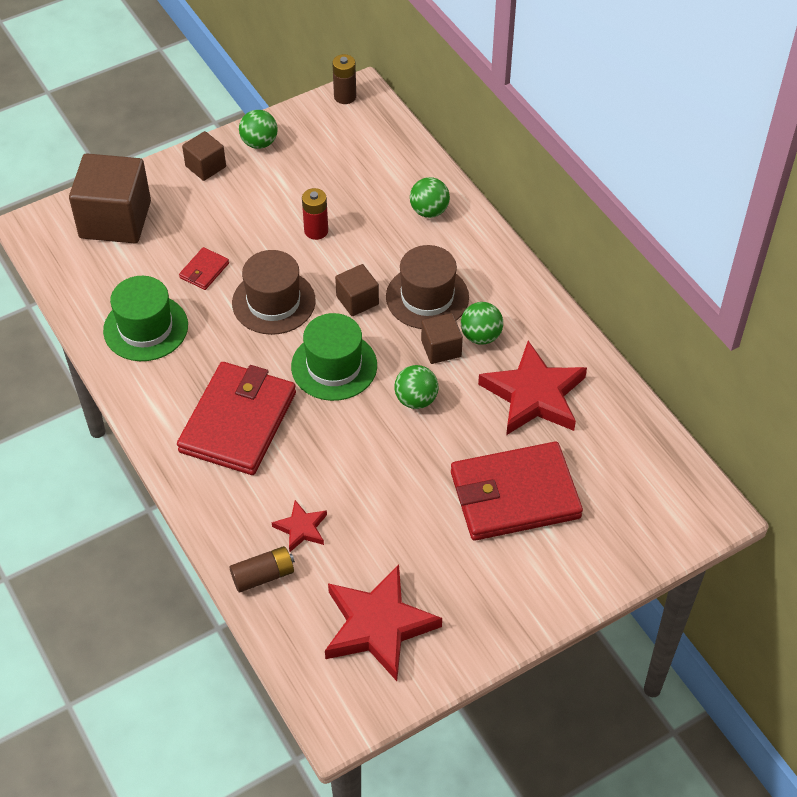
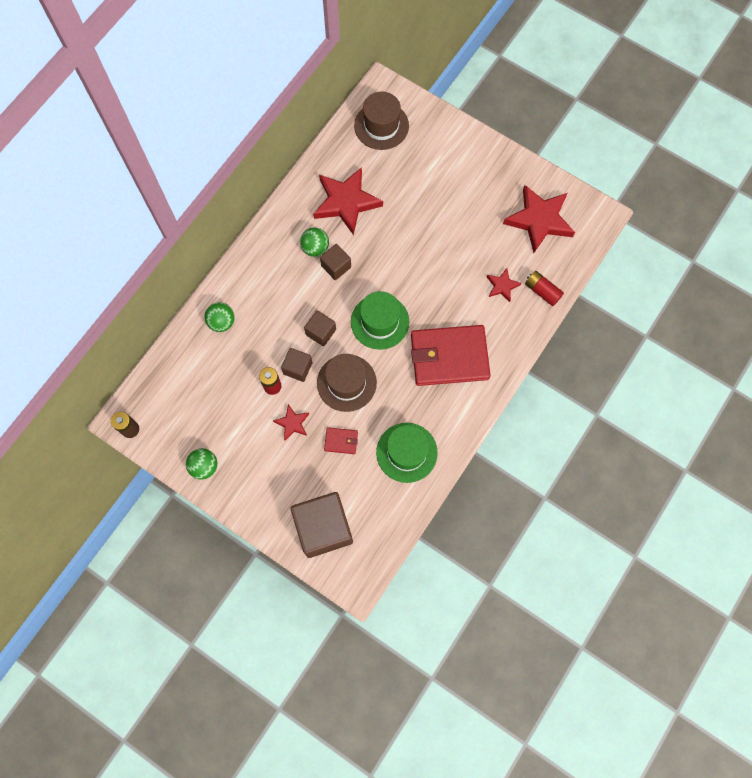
camera: 115 degrees left, 20 degrees up
(205, 166) = (244, 492): brown cube -> brown cube (297, 368)
(257, 234) = (292, 423): none -> red star
(263, 576) = (542, 291): brown battery -> red battery
(416, 399) = (382, 264): green ball -> none
(427, 297) = (298, 291): brown hat -> brown hat (381, 125)
(514, 495) = (422, 186): red wallet -> none

